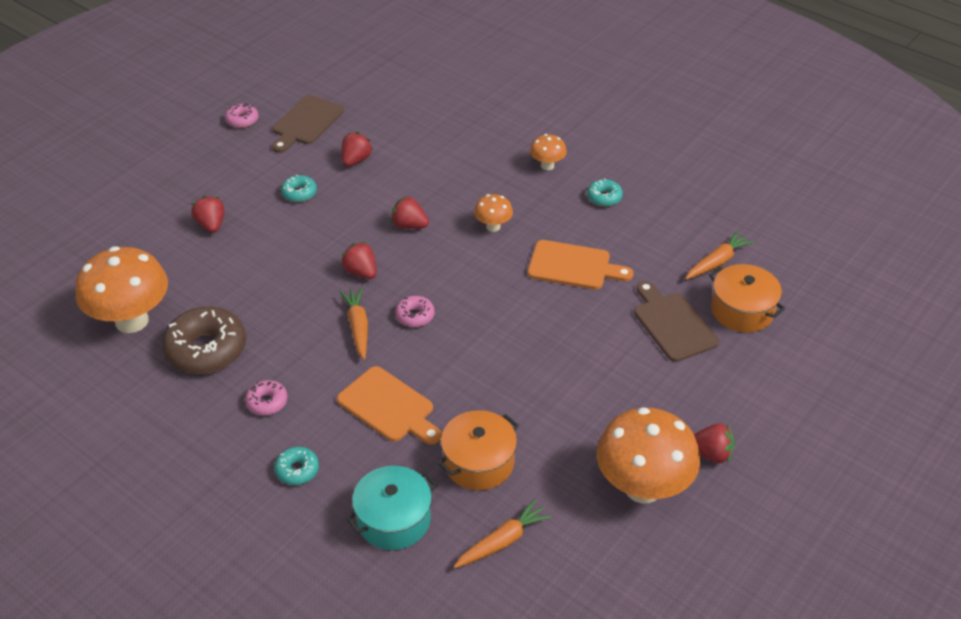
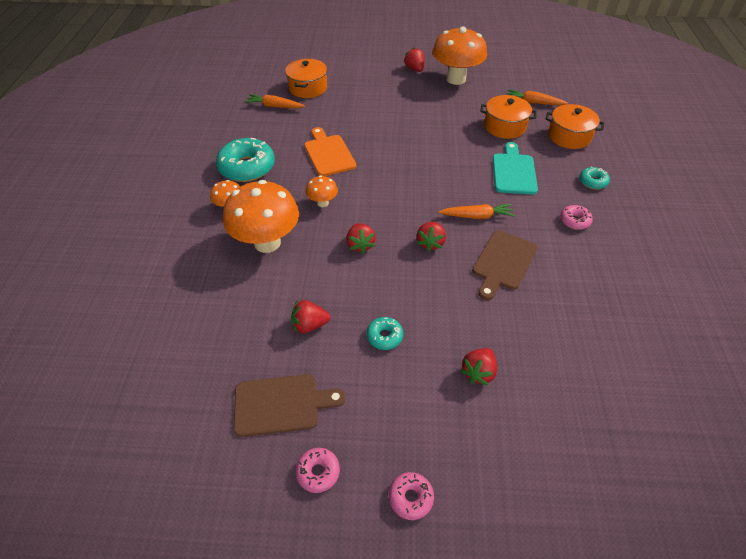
camera: 125 degrees left, 5 degrees up
(132, 321) = (615, 342): orange mushroom -> orange mushroom (267, 242)
(206, 349) = (580, 278): brown donut -> none
(358, 327) = (477, 216): orange carrot -> orange carrot turned 135 degrees counterclockwise
(389, 407) = (513, 171): orange cutting board -> turquoise cutting board
(393, 519) = (569, 136): turquoise pot -> orange pot
(415, 316) = (439, 197): pink donut -> pink donut (410, 497)
(604, 197) = (247, 167): turquoise donut -> turquoise donut, size x2.04
(672, 324) = (341, 104): brown cutting board -> brown cutting board (503, 262)

